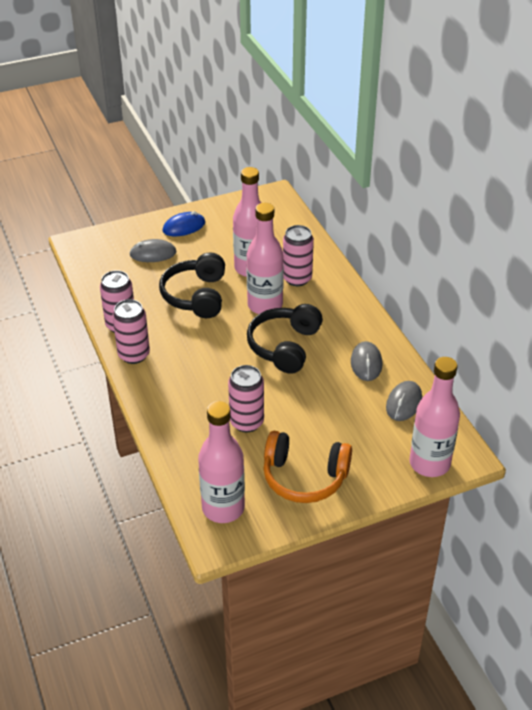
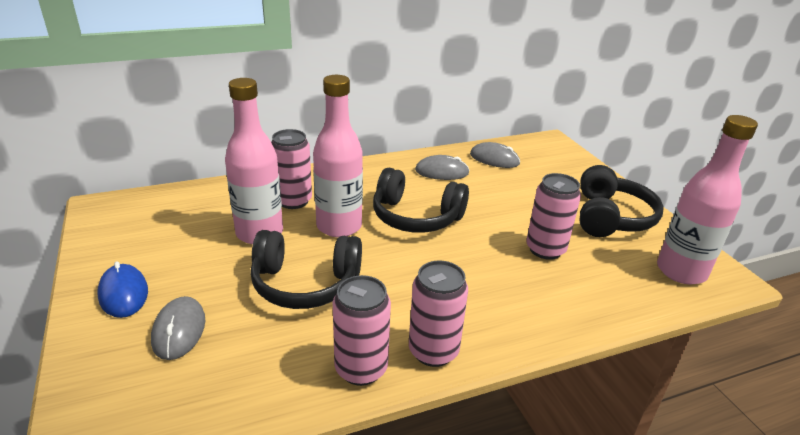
camera: 90 degrees left, 10 degrees down
(304, 477) = (610, 217): orange headphones -> black headphones
(429, 463) = (565, 155): pink bottle -> none

